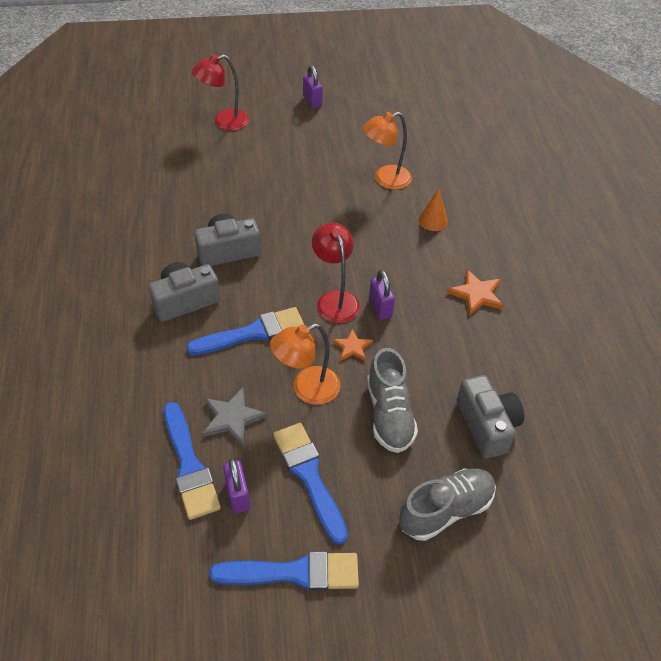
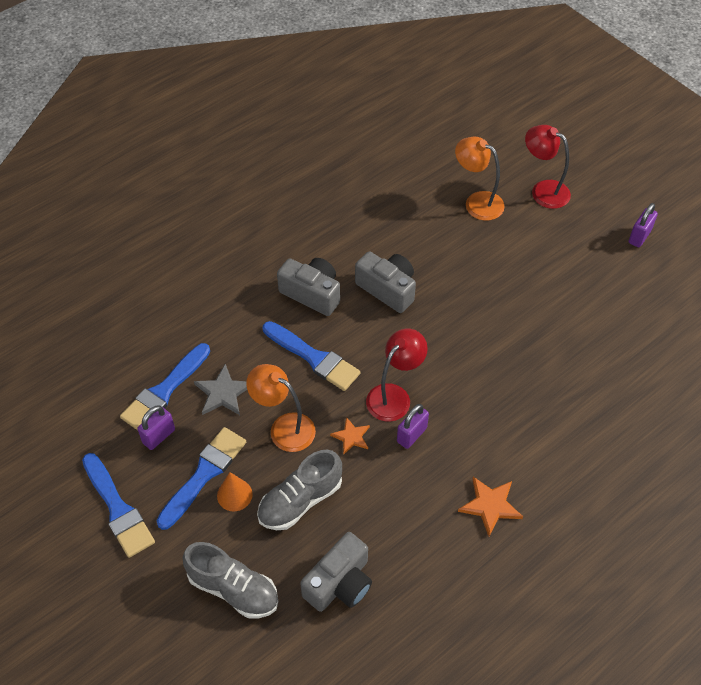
camera: 60 degrees right, 5 degrees up
(385, 179) = (581, 355): orange lamp -> orange lamp (477, 202)
(433, 220) = (559, 422): orange cone -> orange cone (234, 495)

